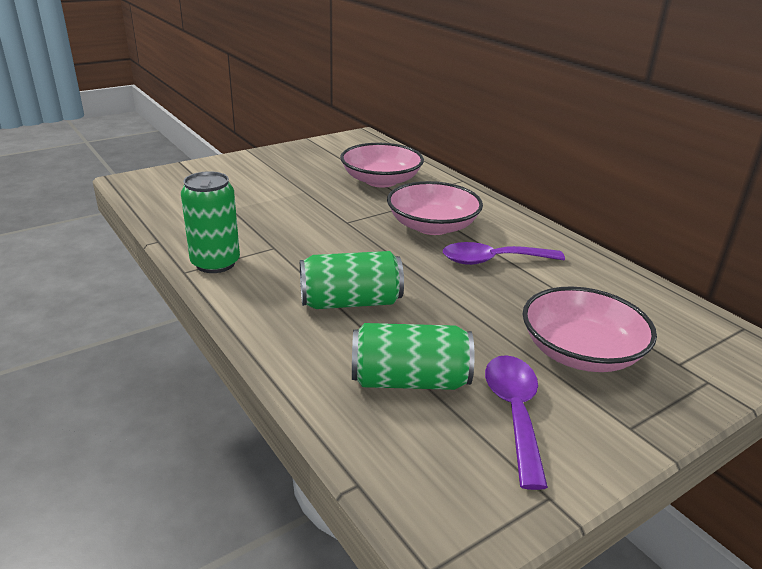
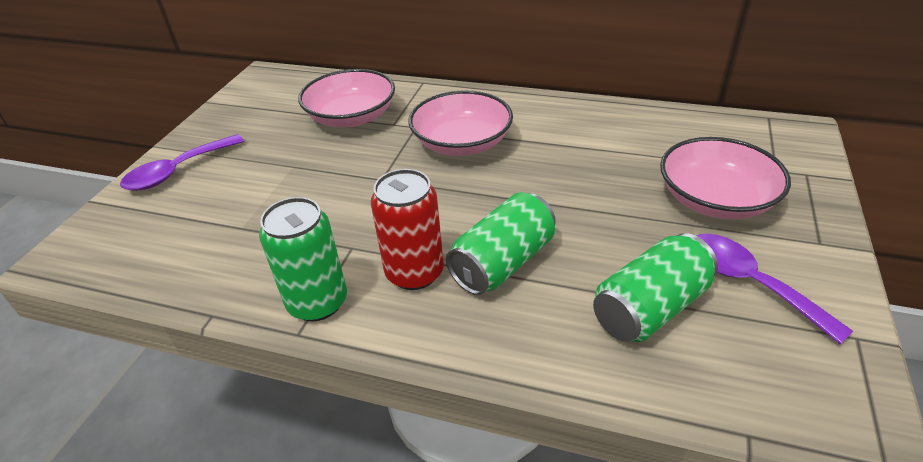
camera: 35 degrees left, 10 degrees up
(289, 278) = (414, 272): none -> red can
(492, 260) = (552, 151): purple spoon -> purple spoon (177, 171)

